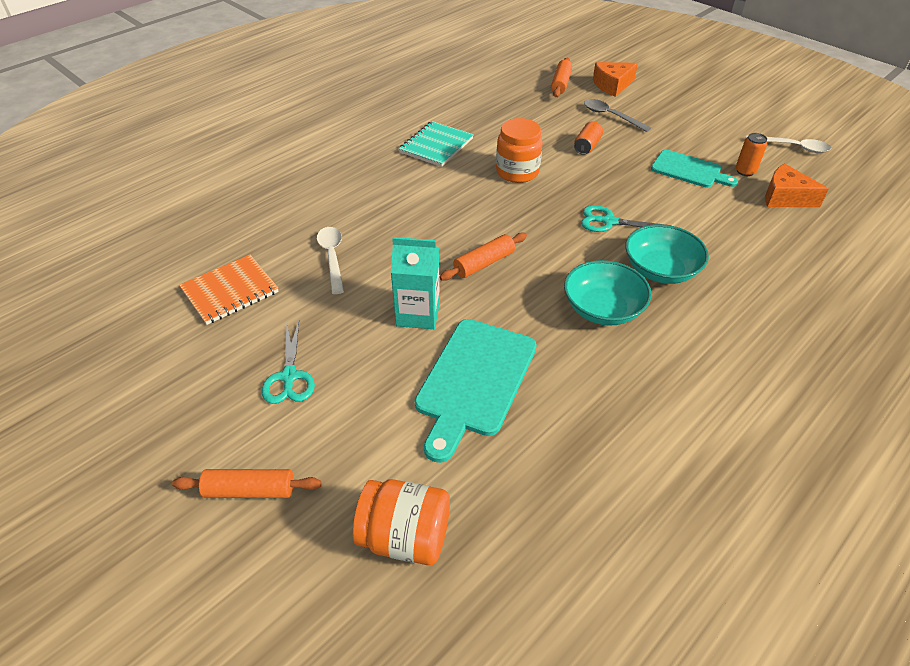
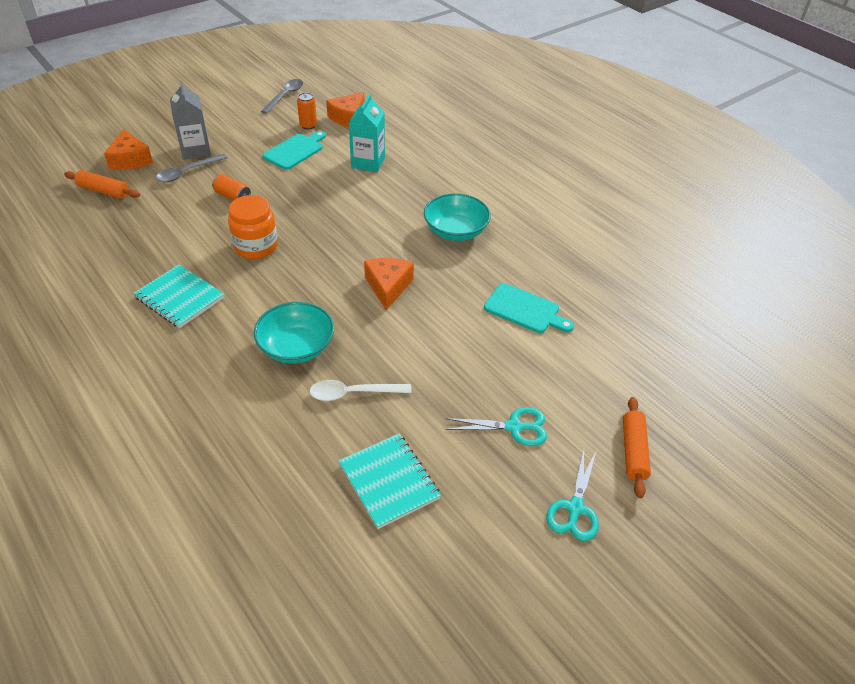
camera: 85 degrees left, 0 degrees up
(230, 291) = (389, 481): orange notebook -> turquoise notebook
(405, 537) = (662, 360): orange jar -> none
(418, 314) = (446, 335): turquoise carton -> turquoise carton (368, 162)
(474, 381) = (525, 310): turquoise cutting board -> turquoise cutting board, size x0.65
(484, 263) = (388, 287): orange rolling pin -> orange cheese
(609, 222) = (351, 207): turquoise scissors -> turquoise scissors (575, 508)
(649, 113) = (196, 150): none -> grey carton
(660, 270) = (417, 194): turquoise bowl -> turquoise bowl (296, 347)
(792, 147) = (285, 96): white spoon -> grey spoon

